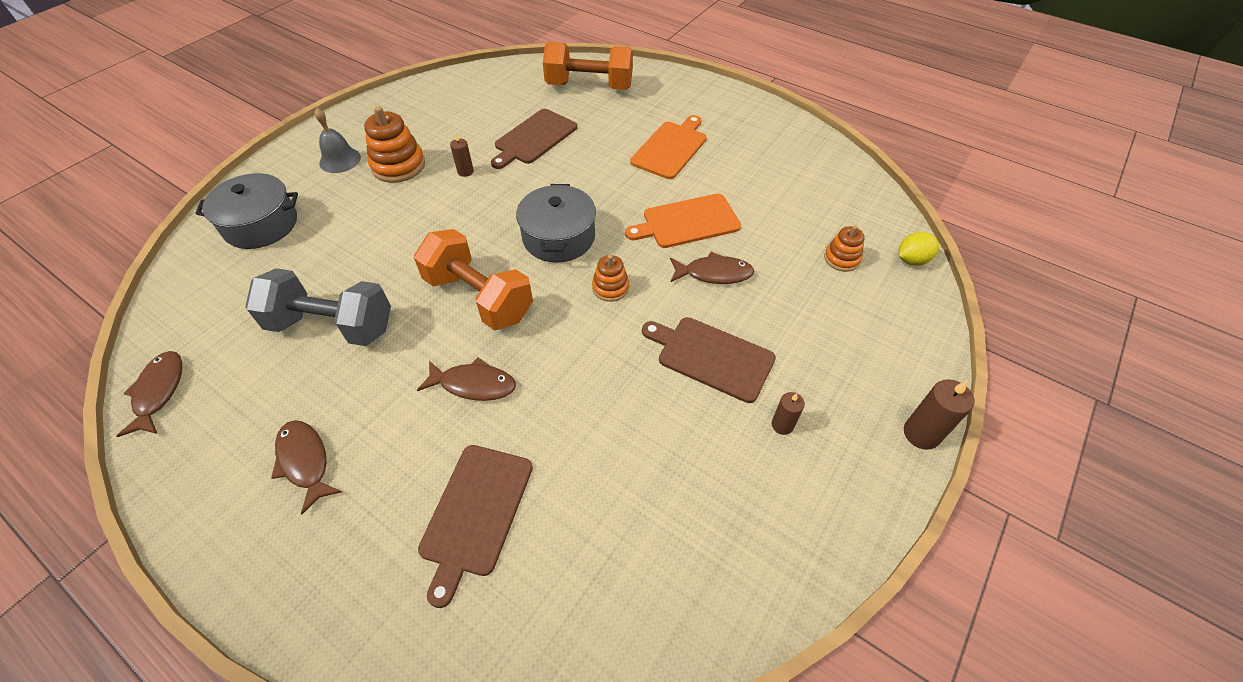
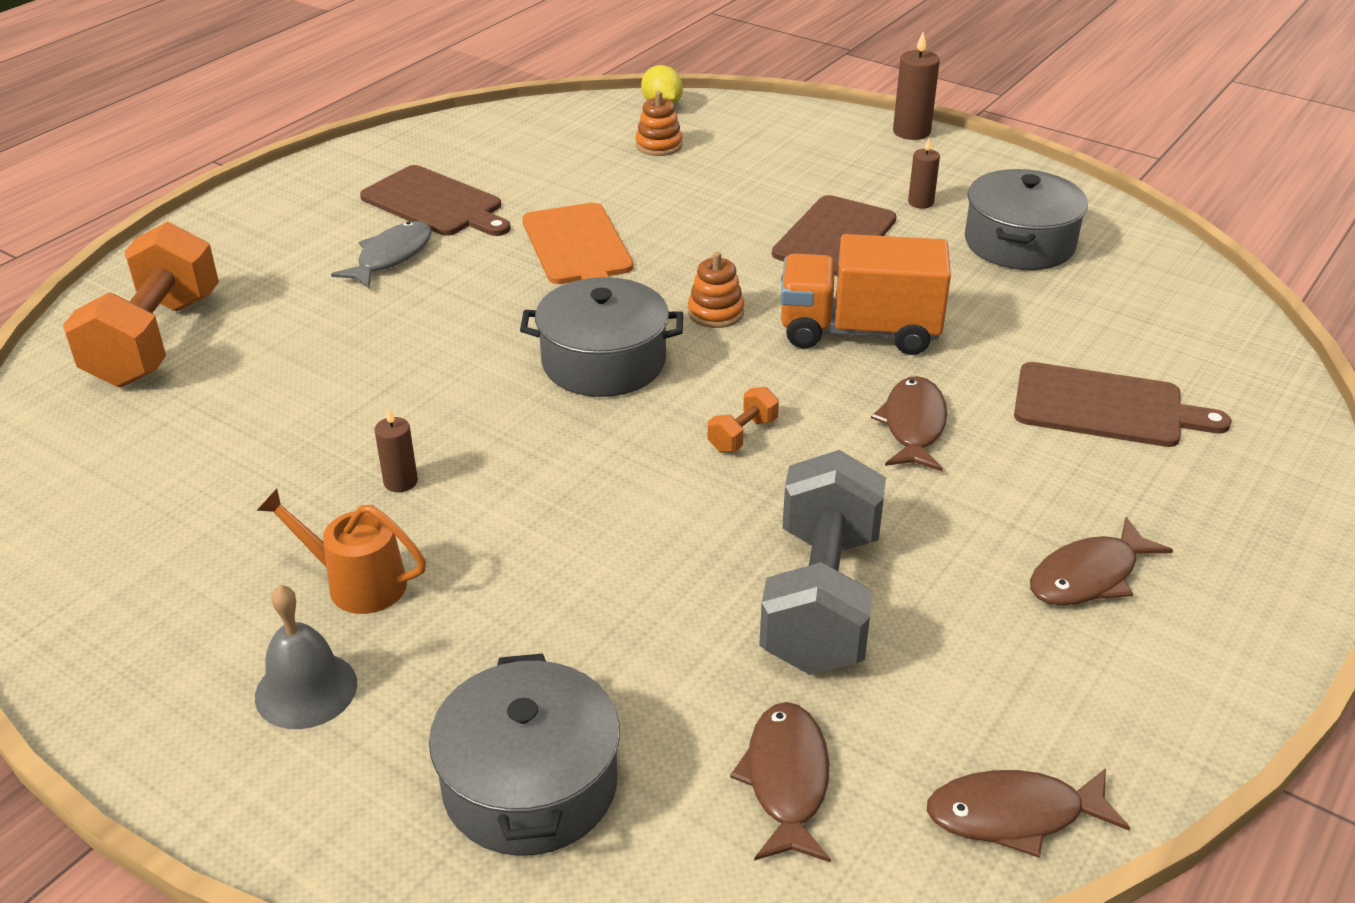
camera: 90 degrees left, 15 degrees down
(398, 166) = (356, 583): orange stacking toy -> orange watering can
(479, 297) = (742, 435): orange dumbbell -> orange dumbbell, size x0.41
(534, 138) = (314, 401): brown cutting board -> brown cutting board (435, 203)
(585, 364) = (859, 331): none -> orange truck
(670, 148) = (391, 257): orange cutting board -> grey fish
(714, 273) = (686, 231): brown fish -> brown fish (786, 780)
(720, 494) = (1019, 243): none -> grey pot

